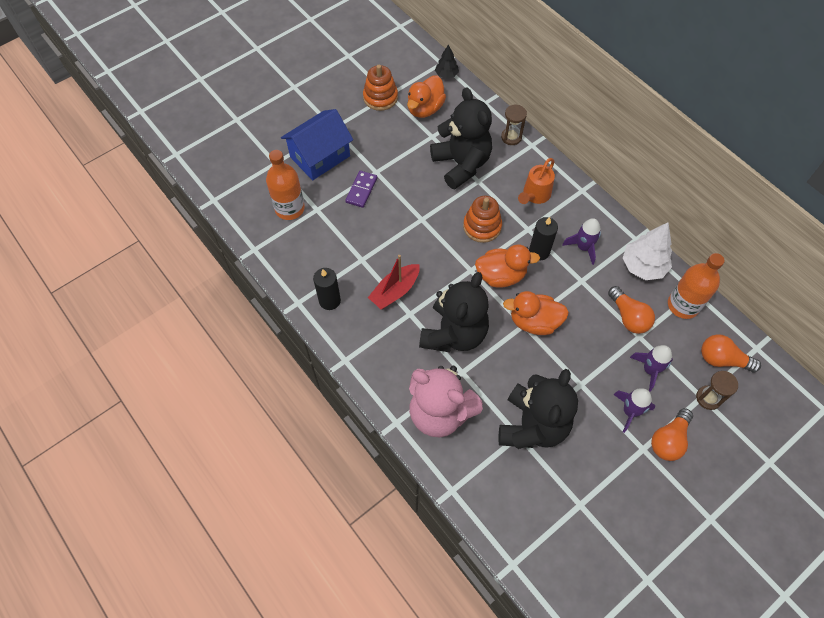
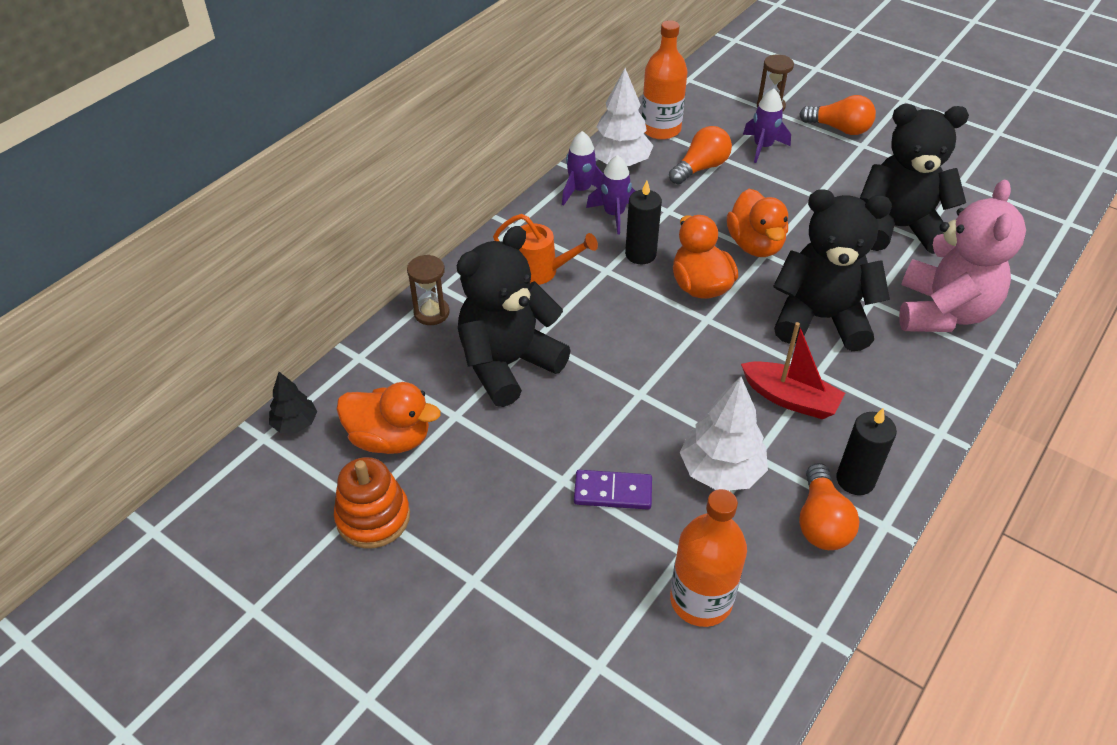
camera: 105 degrees left, 15 degrees down
(320, 156) = (556, 583): blue house -> none
(357, 240) = (721, 471): none -> white tree
(482, 226) = (623, 319): orange stacking toy -> none
(630, 411) = (825, 157): purple rocket -> purple rocket (580, 190)
(722, 359) = (717, 100): orange light bulb -> orange light bulb (821, 522)

